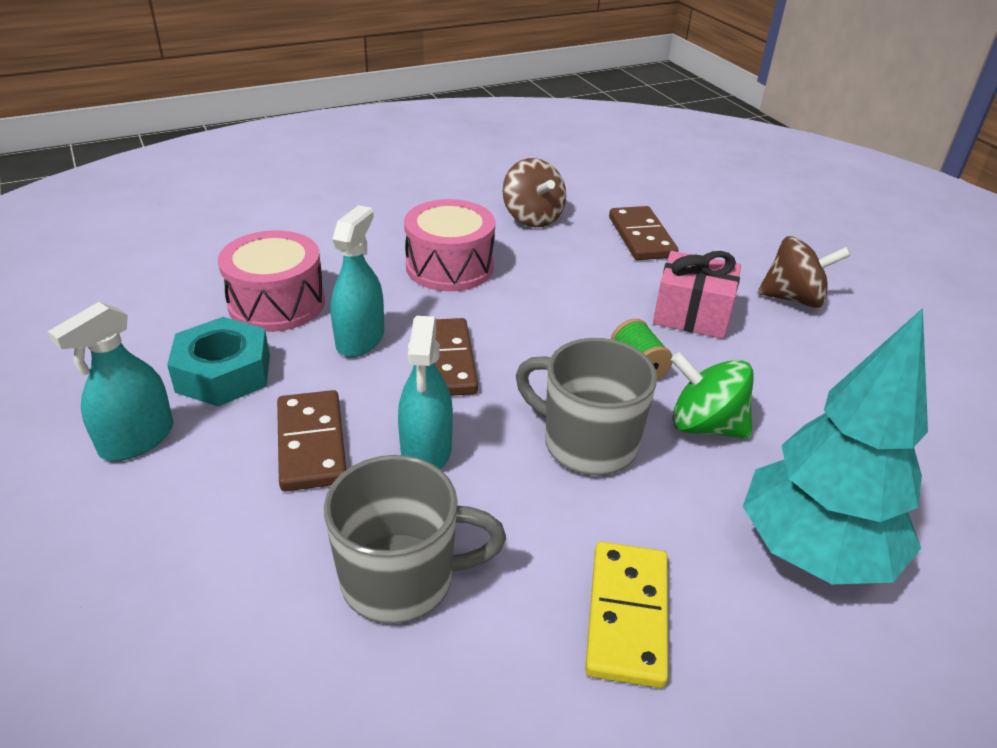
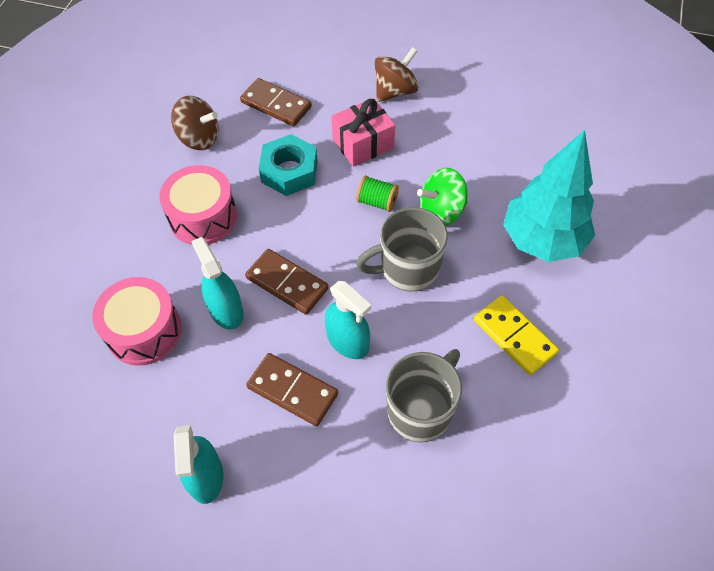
camera: 45 degrees left, 20 degrees up
(223, 373) = (187, 399): turquoise nut -> turquoise nut (289, 171)

